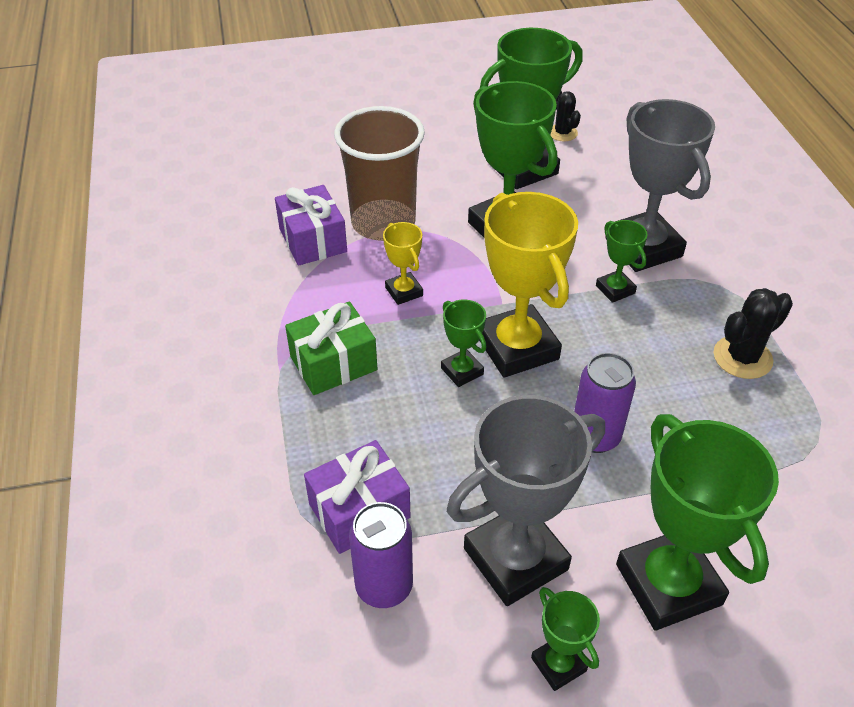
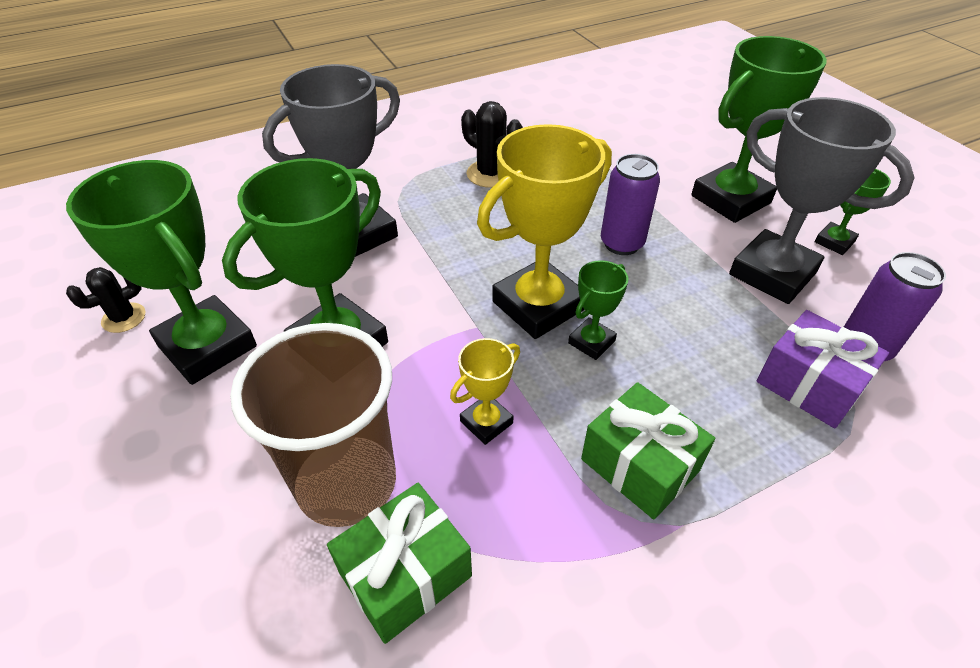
camera: 105 degrees left, 0 degrees up
(313, 240) = (405, 574): purple gift -> green gift
(615, 289) = (427, 247): green trophy -> none

